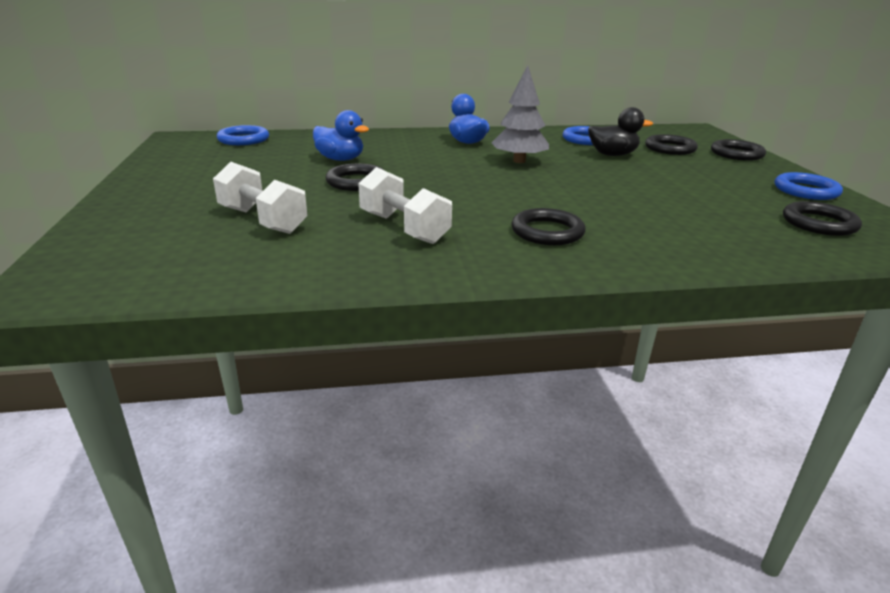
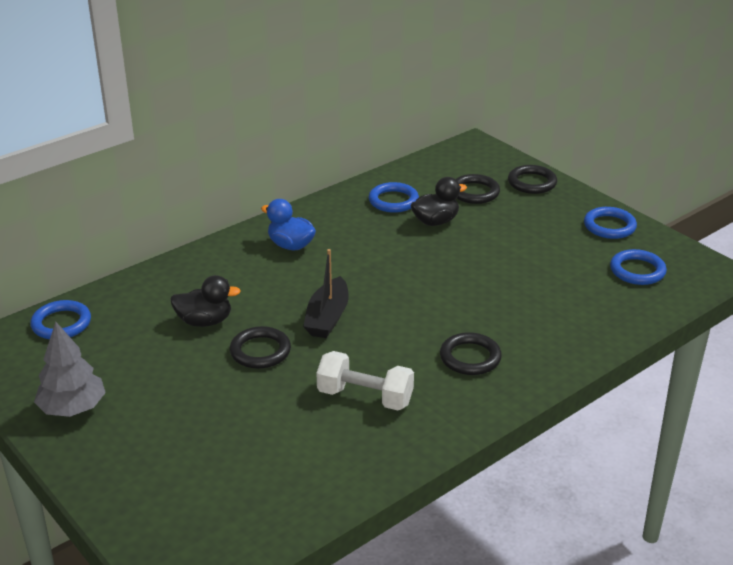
camera: 30 degrees left, 5 degrees up
(263, 220) = (245, 435): white dumbbell -> none
(340, 159) = (205, 321): blue duck -> black duck
(441, 179) = (327, 317): none -> black boat
(519, 161) = (366, 262): grey tree -> grey tree (72, 408)
(819, 223) = (637, 271): black ring -> blue ring

